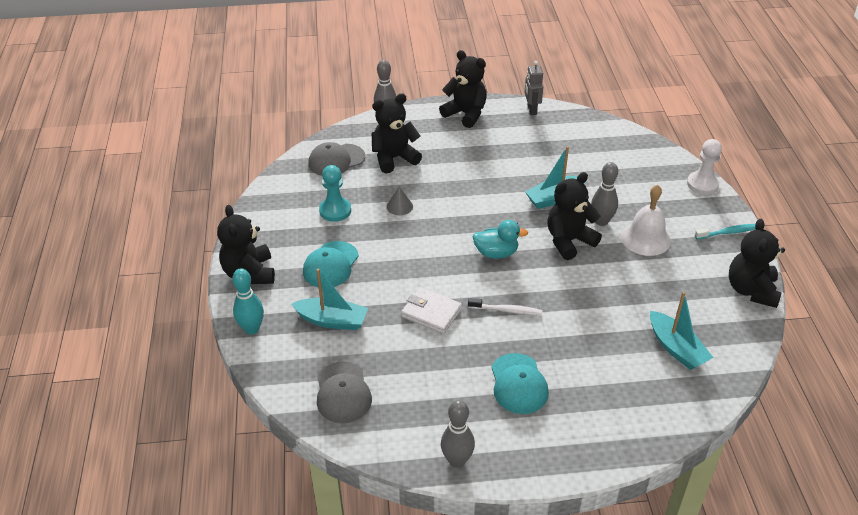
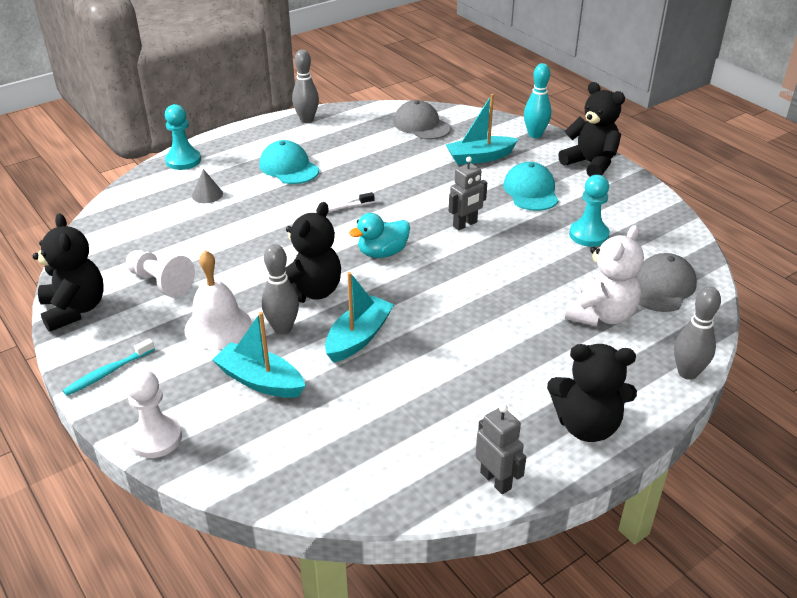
camera: 150 degrees right, 5 degrees down
(394, 158) = (601, 315): black teddy bear -> white teddy bear
(399, 206) = (529, 262): grey cone -> grey cone (207, 194)
(413, 254) = (465, 224): none -> grey robot
(431, 313) = (402, 187): white wallet -> none
(624, 443) = (183, 160): none -> turquoise pawn
(676, 348) = (153, 231): turquoise boat -> turquoise boat (260, 381)
(679, 290) = (161, 282): none -> white pawn

